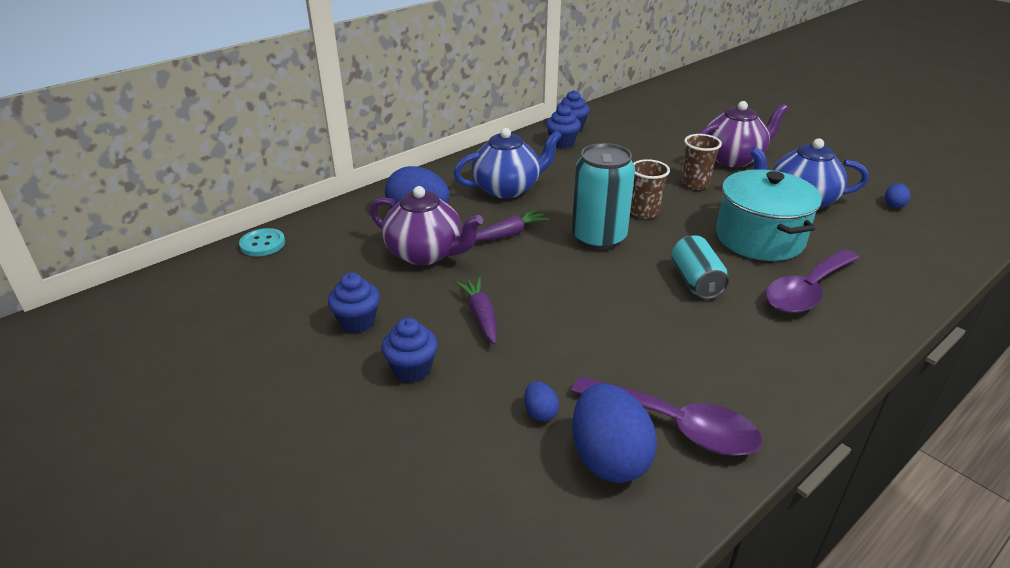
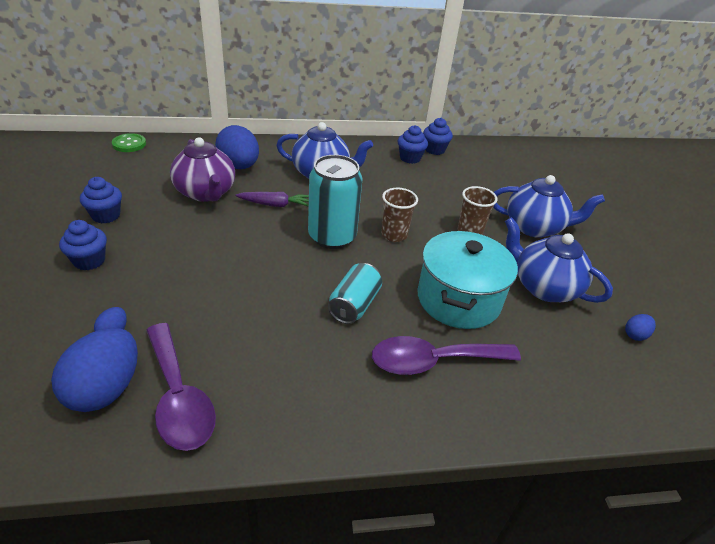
camera: 30 degrees right, 5 degrees up
(262, 244) = (129, 144): turquoise button -> green button
(481, 316) = (176, 249): purple carrot -> none
(733, 159) = (535, 227): purple teapot -> blue teapot

